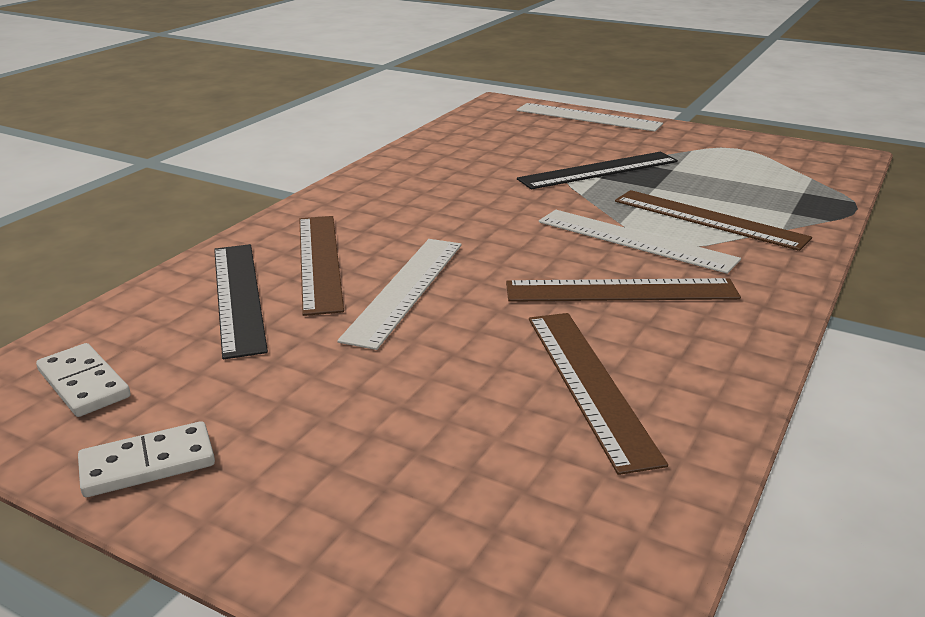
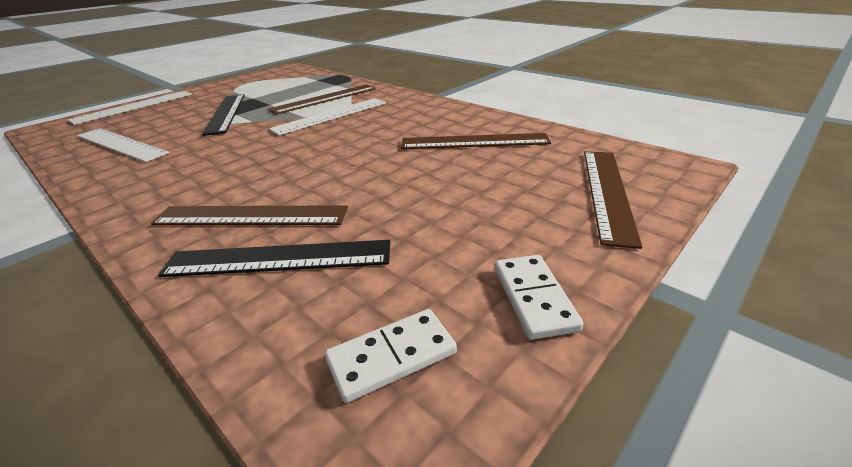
camera: 75 degrees left, 5 degrees up
(405, 289) = (332, 183): white ruler -> white ruler (120, 144)
(621, 291) = (385, 125): brown ruler -> brown ruler (608, 192)

